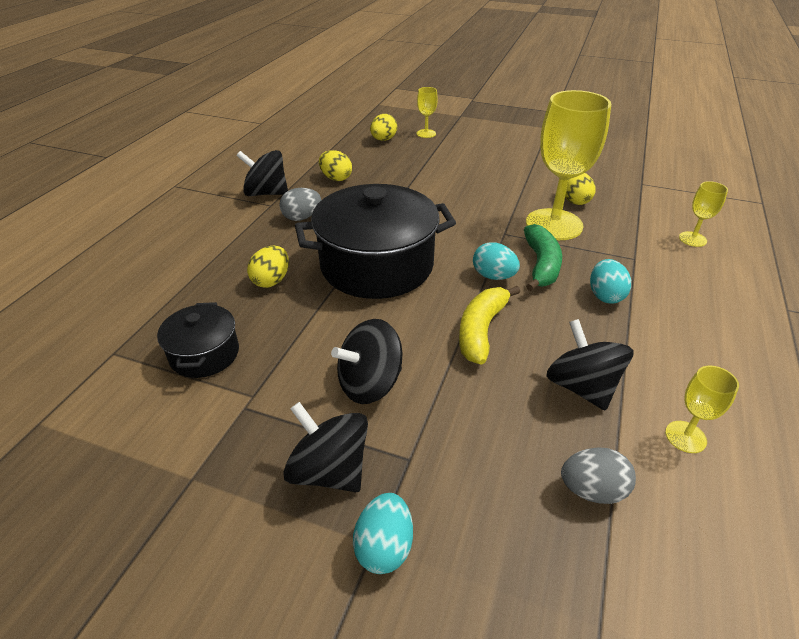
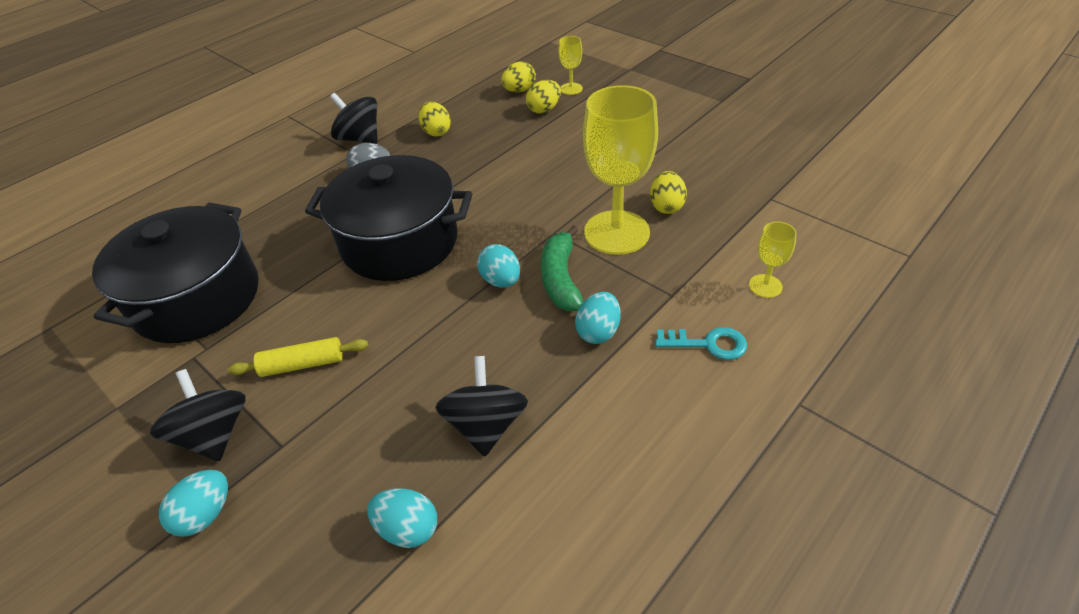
camera: 25 degrees right, 5 degrees up
(204, 354) = (197, 298): black pot -> black pot, size x1.99
(271, 280) = (297, 237): yellow egg -> yellow egg (544, 109)
(370, 384) = (302, 364): black spinning top -> yellow rolling pin
(481, 330) = (441, 338): yellow banana -> none
(541, 265) = (561, 279): green banana -> green banana turned 150 degrees clockwise
(592, 490) = (408, 529): grey egg -> turquoise egg
(685, 437) = (542, 509): yellow goblet -> none
(691, 285) = (708, 344): none -> turquoise key

